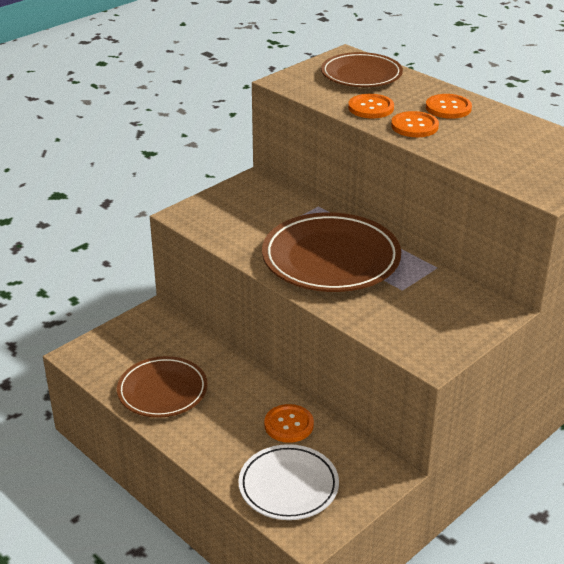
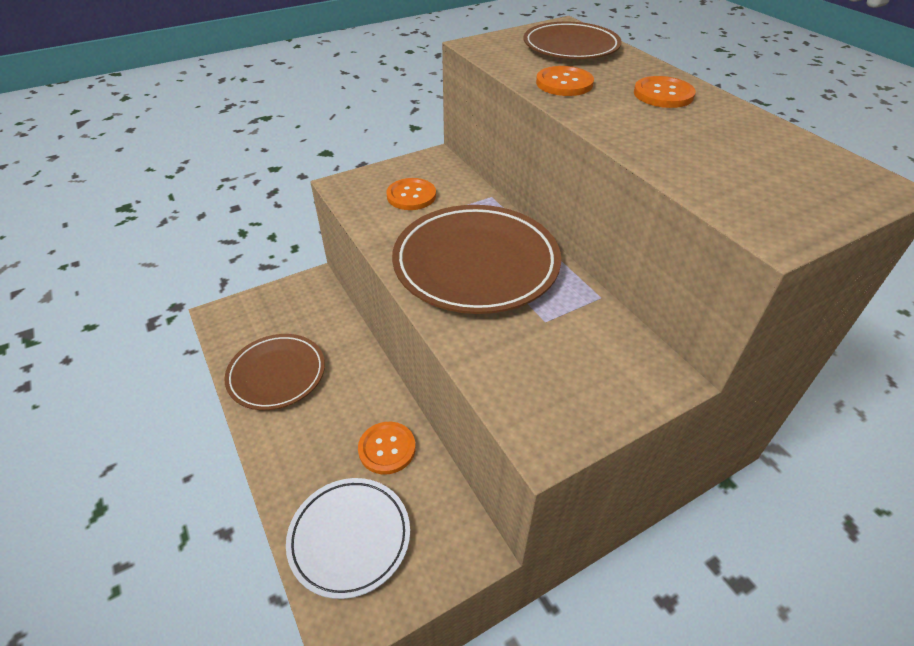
camera: 15 degrees right, 10 degrees up
(414, 126) = (610, 111): orange button -> orange button (411, 196)

